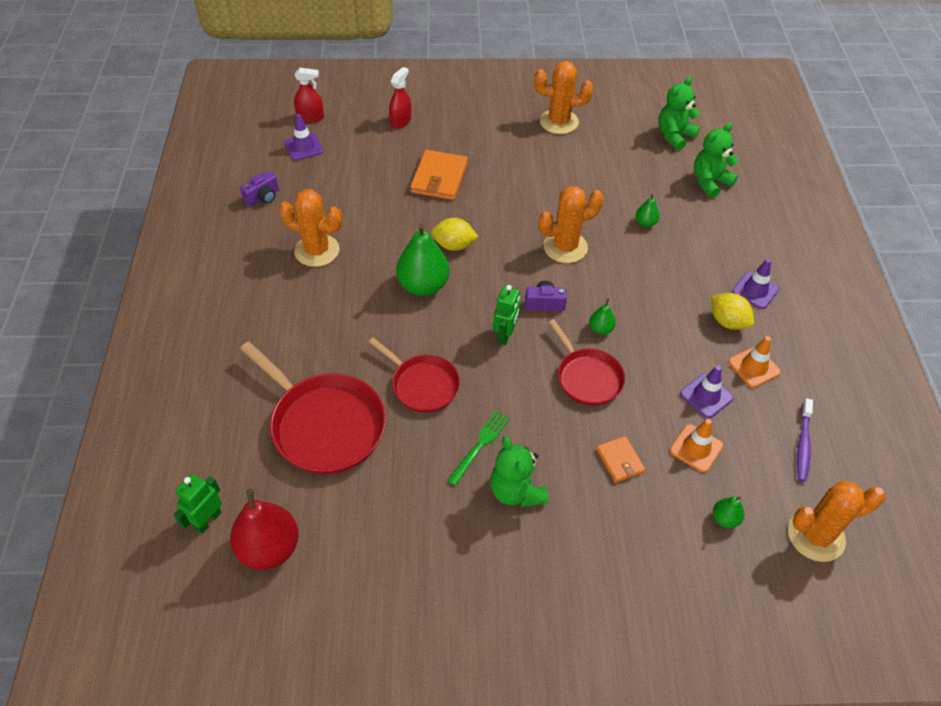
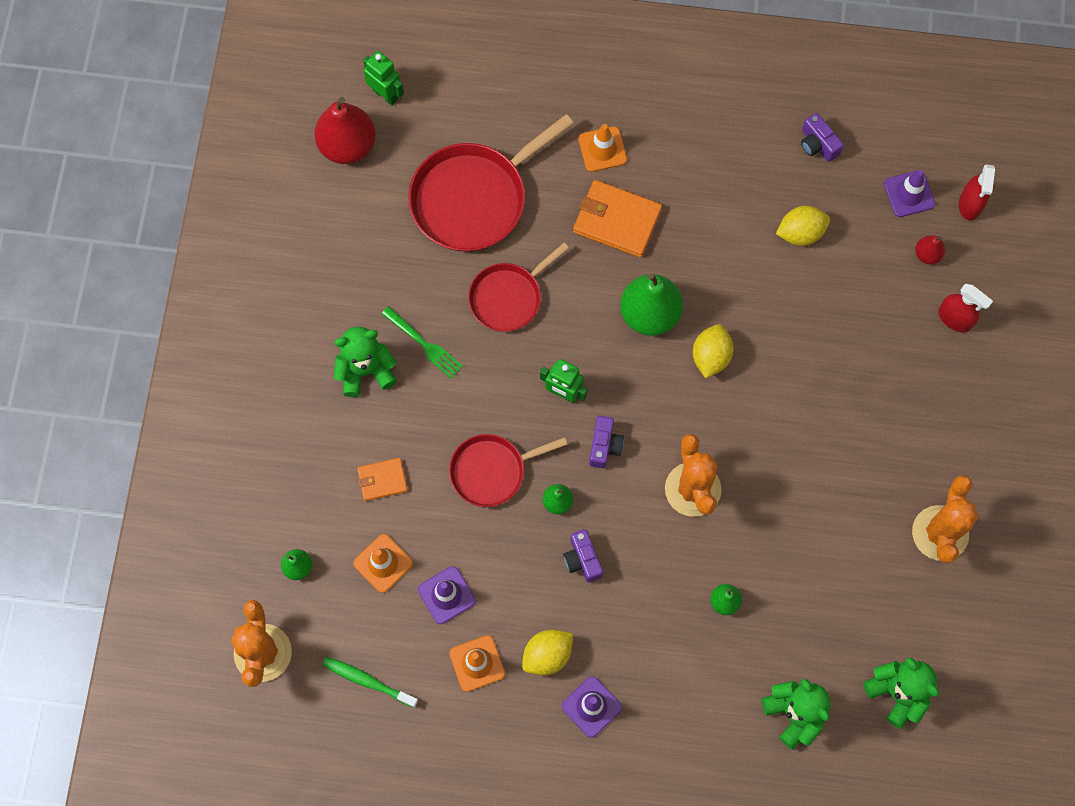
camera: 100 degrees right, 20 degrees up
(269, 332) = (602, 149): none -> orange traffic cone
(317, 250) = (719, 201): orange cactus -> none
(341, 202) = (800, 233): none -> yellow lemon
(352, 136) = (927, 254): none -> red pear
(439, 178) = (834, 354): orange wallet -> orange wallet (617, 220)
(643, 308) = (582, 559): none -> purple camera
(803, 444) = (367, 681): purple toothbrush -> green toothbrush

